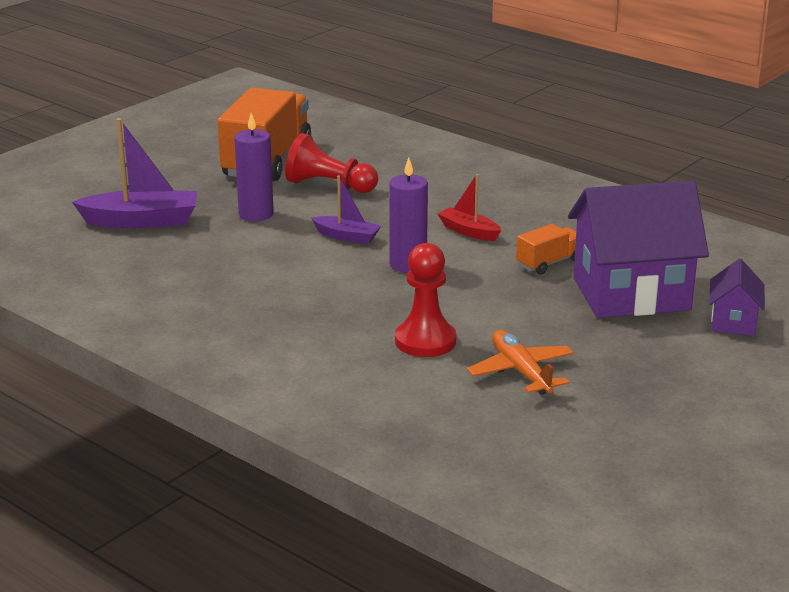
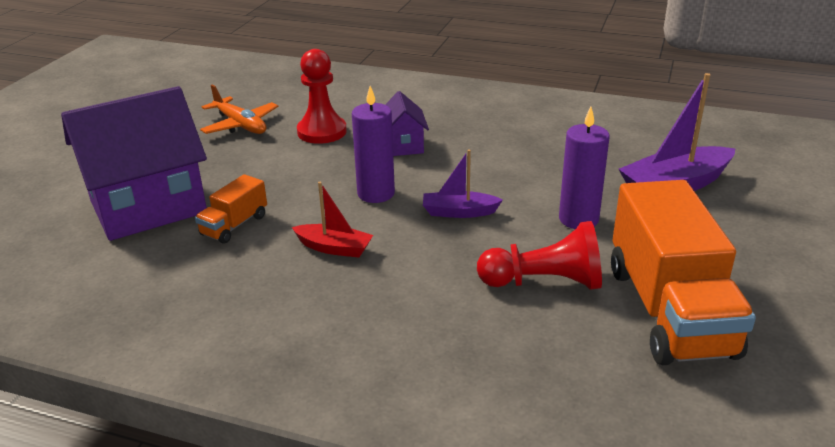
camera: 160 degrees right, 5 degrees up
(733, 322) = (53, 198): purple house -> purple house (403, 145)

